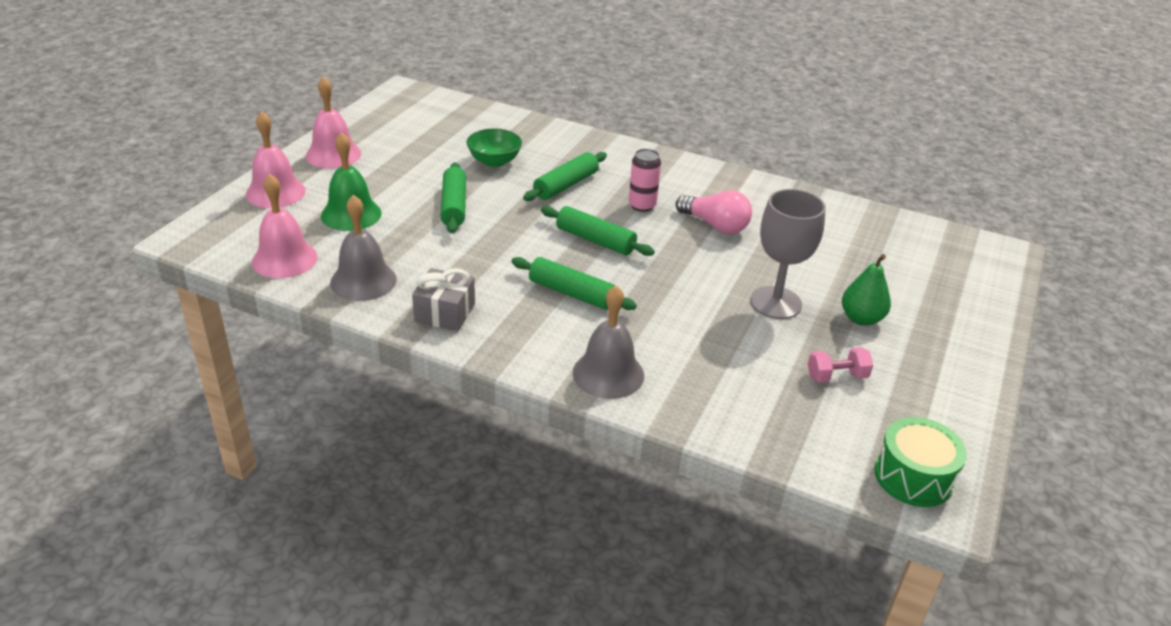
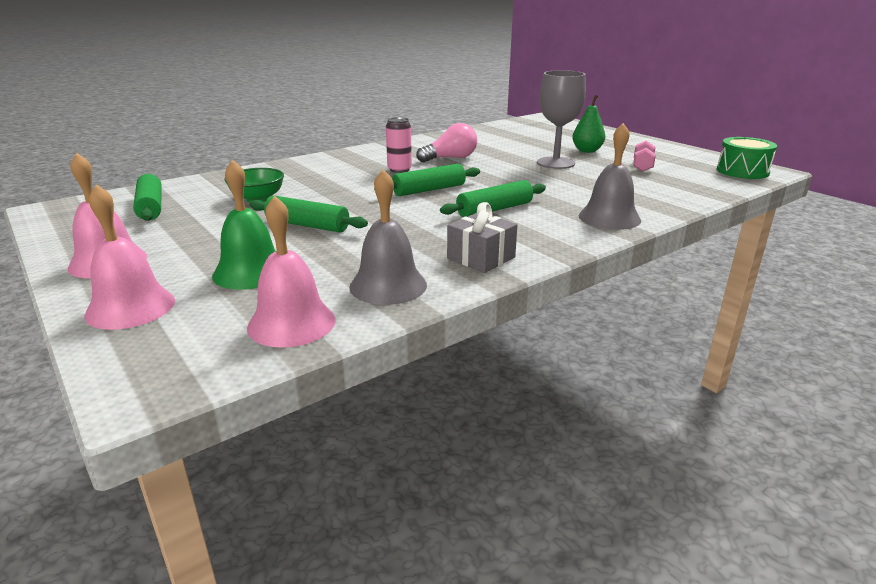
camera: 60 degrees left, 10 degrees down
(566, 185) = (336, 184): green rolling pin -> green rolling pin (150, 207)

